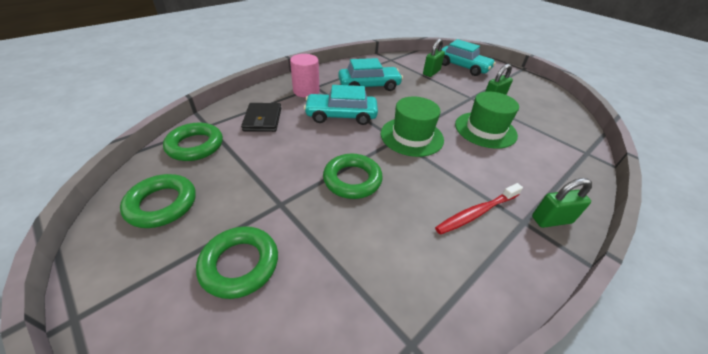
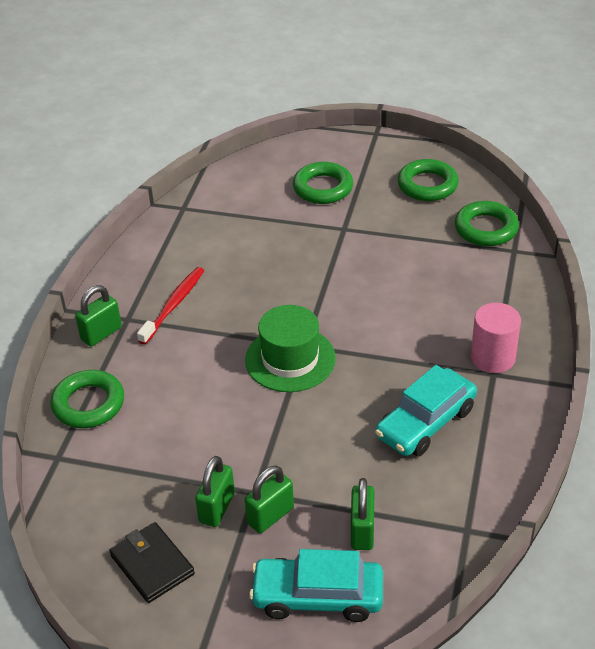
camera: 150 degrees right, 0 degrees up
(263, 119) = (474, 287): black wallet -> black wallet (152, 565)
(341, 116) = (399, 342): turquoise car -> none
(352, 180) = (307, 276): green ring -> green ring (88, 404)
(468, 89) = (270, 516): none -> green padlock
(485, 130) = (204, 425): green hat -> none

